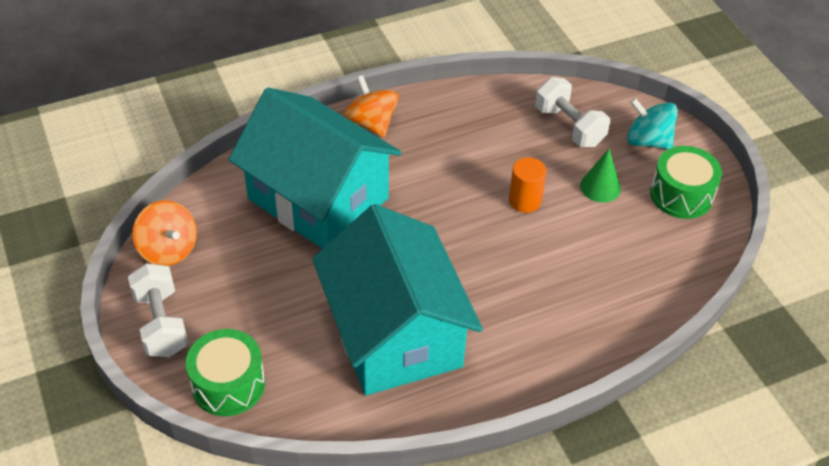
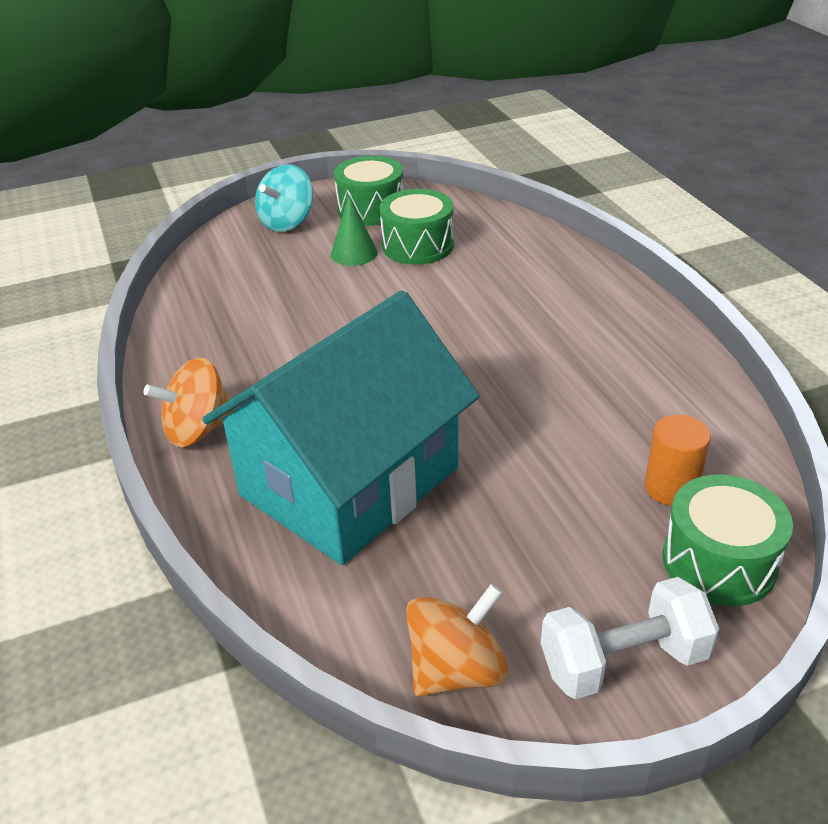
camera: 85 degrees left, 10 degrees down
(394, 334) = (593, 402): turquoise house -> none
(524, 201) = (371, 302): orange cylinder -> orange cylinder (671, 487)
(569, 126) = (251, 268): white dumbbell -> none
(618, 229) = (417, 245): none -> green drum

